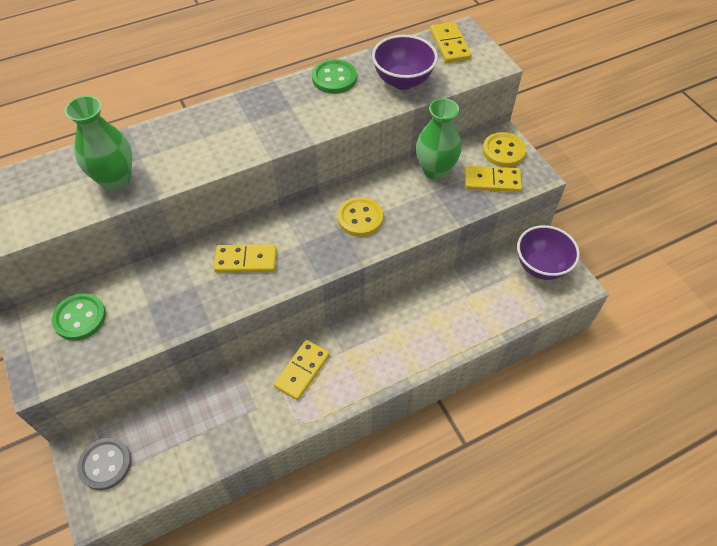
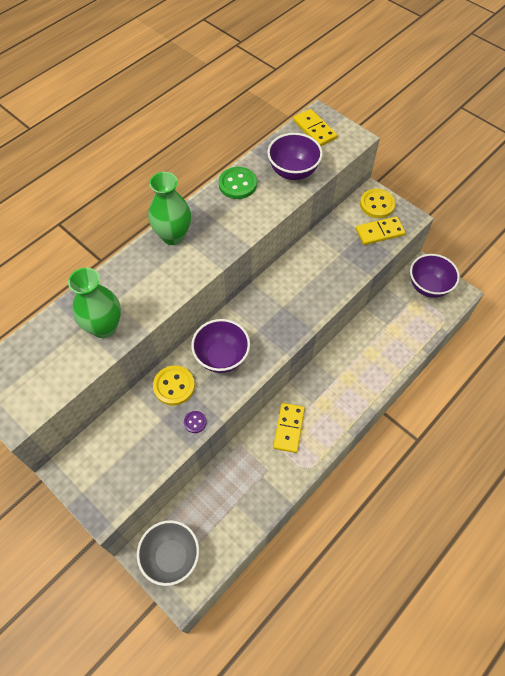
camera: 20 degrees left, 5 degrees up
(80, 318) = (111, 449): green button -> none
(105, 464) = (171, 557): grey button -> grey bowl
(181, 319) = (195, 422): none -> purple button
(246, 260) = (222, 357): yellow domino -> purple bowl
(360, 218) = (294, 293): yellow button -> yellow button (174, 386)
(435, 170) = (333, 236): green vase -> green vase (173, 236)

